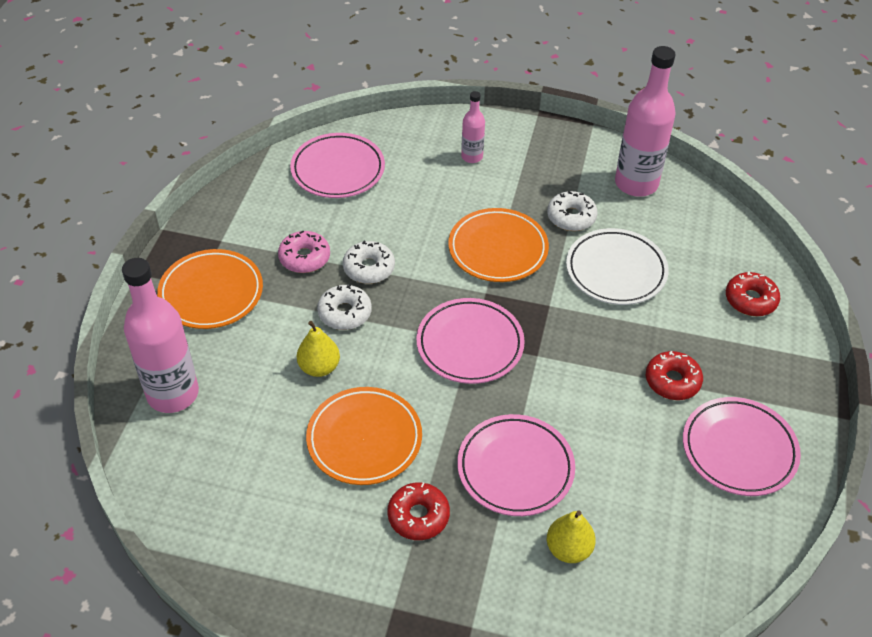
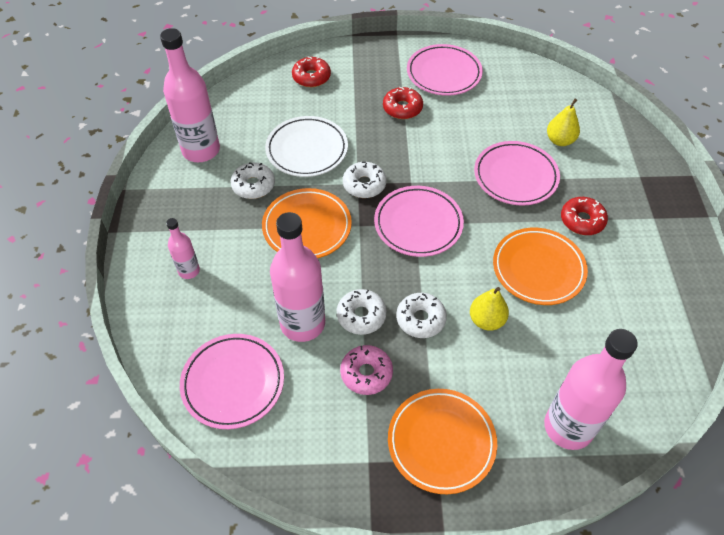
camera: 105 degrees left, 5 degrees up
(379, 224) = (302, 323): none -> pink bottle
(545, 310) = (364, 184): none -> white donut

